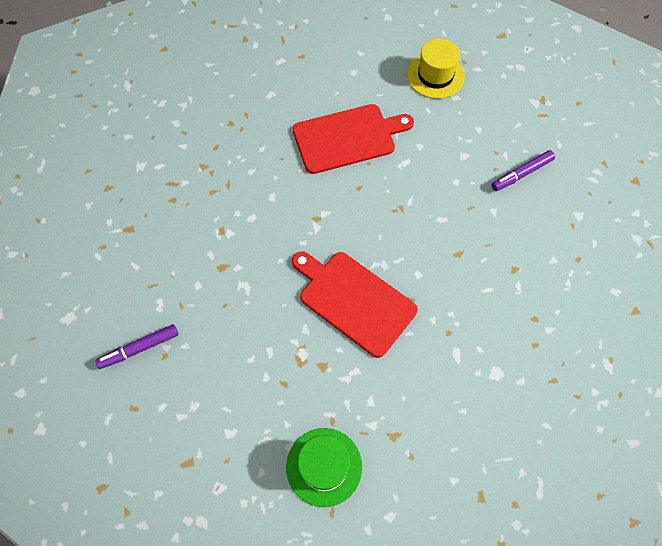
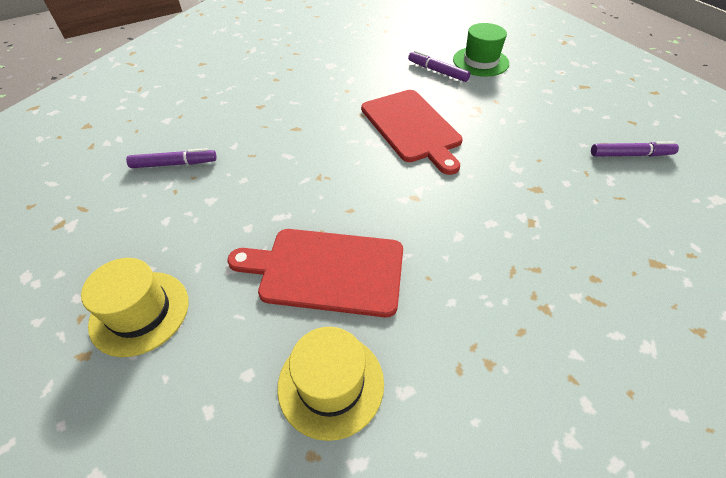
camera: 155 degrees left, 15 degrees down
(309, 84) = (331, 384): none -> yellow hat
(368, 417) = (437, 71): none -> purple marker

